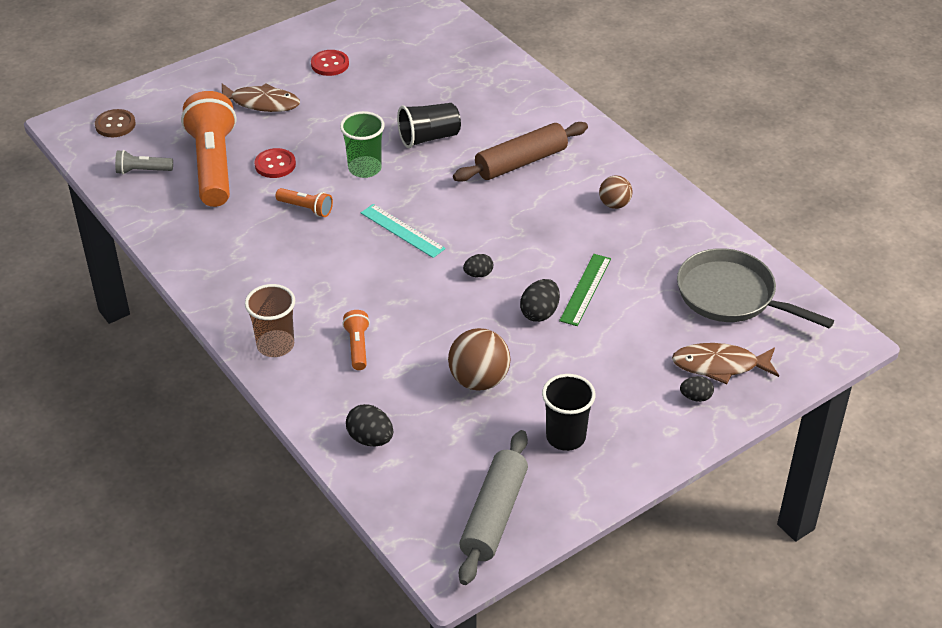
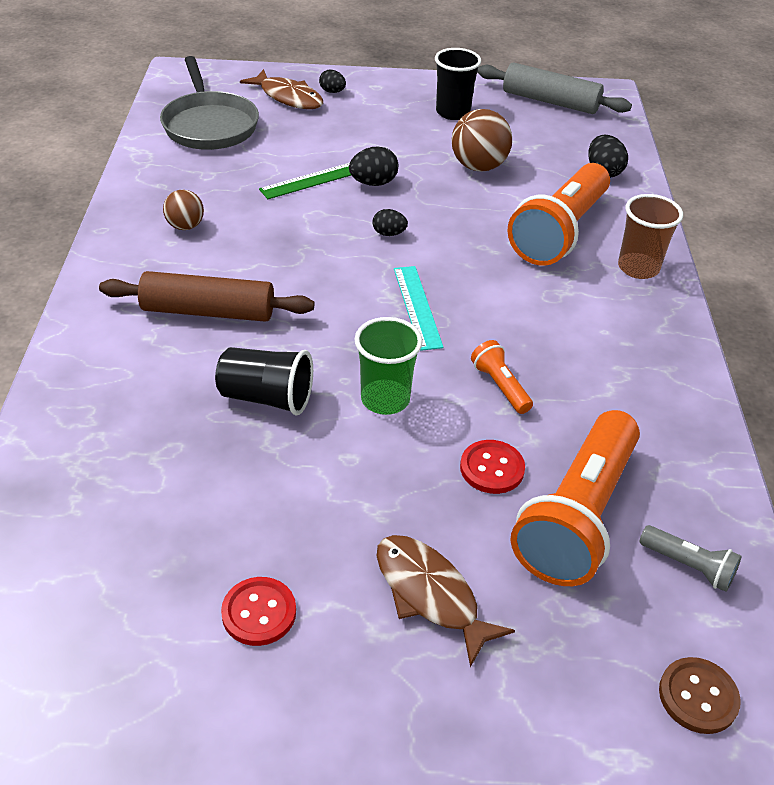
camera: 145 degrees left, 0 degrees up
(357, 346) = (560, 232): orange flashlight -> orange flashlight, size x2.27
(493, 515) = (550, 101): grey rolling pin -> grey rolling pin turned 60 degrees clockwise

